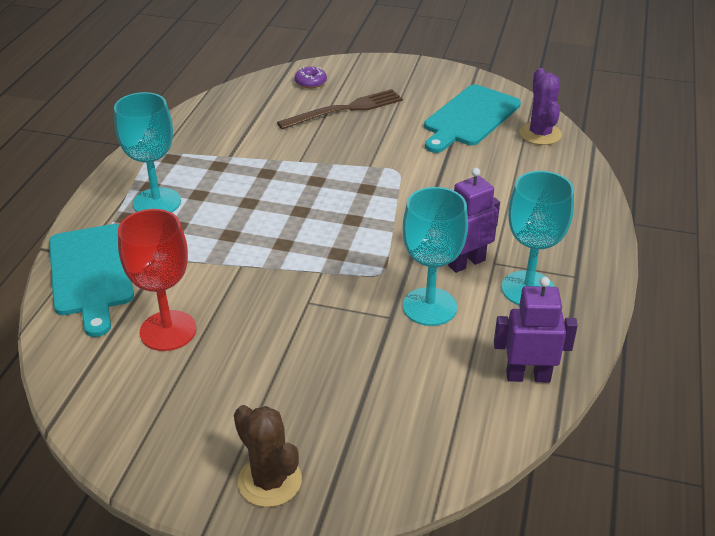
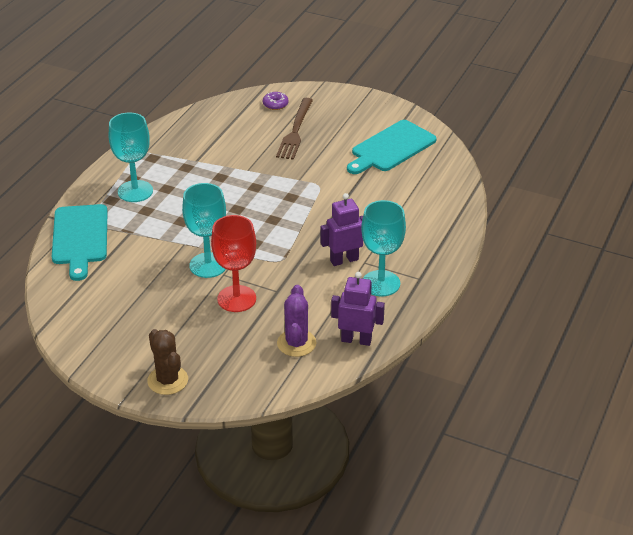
camera: 10 degrees right, 0 degrees up
(168, 331) = (124, 282): red goblet -> red goblet (236, 299)
(345, 109) = (295, 131): brown fork -> brown fork turned 120 degrees clockwise
(429, 307) = (306, 287): turquoise goblet -> turquoise goblet (208, 265)
(540, 134) = (441, 167): purple cactus -> purple cactus (296, 343)

